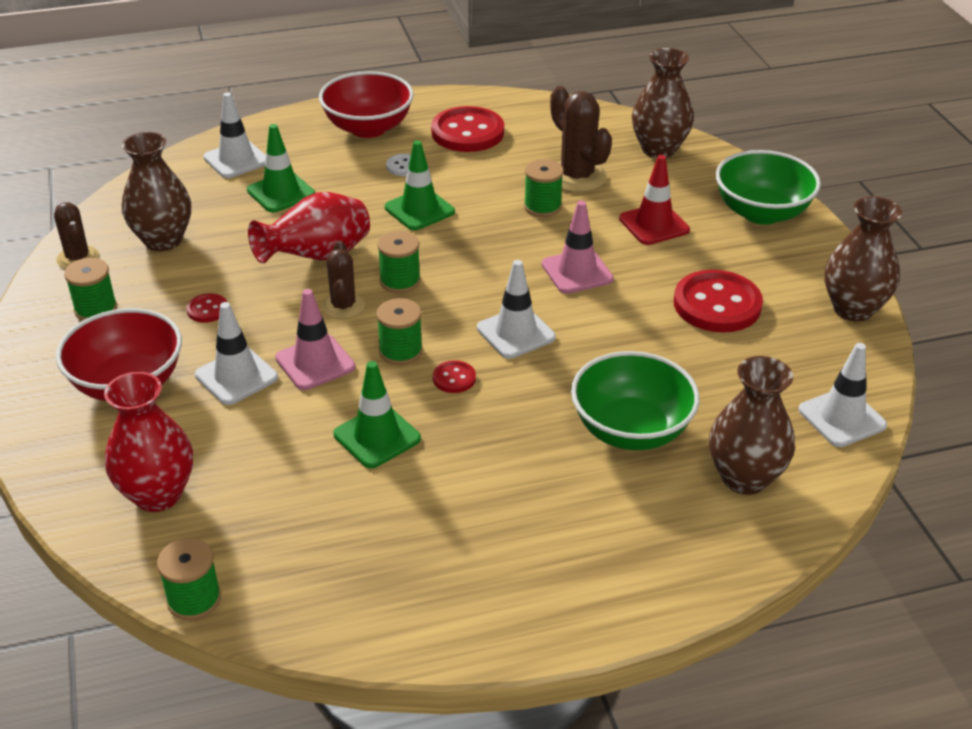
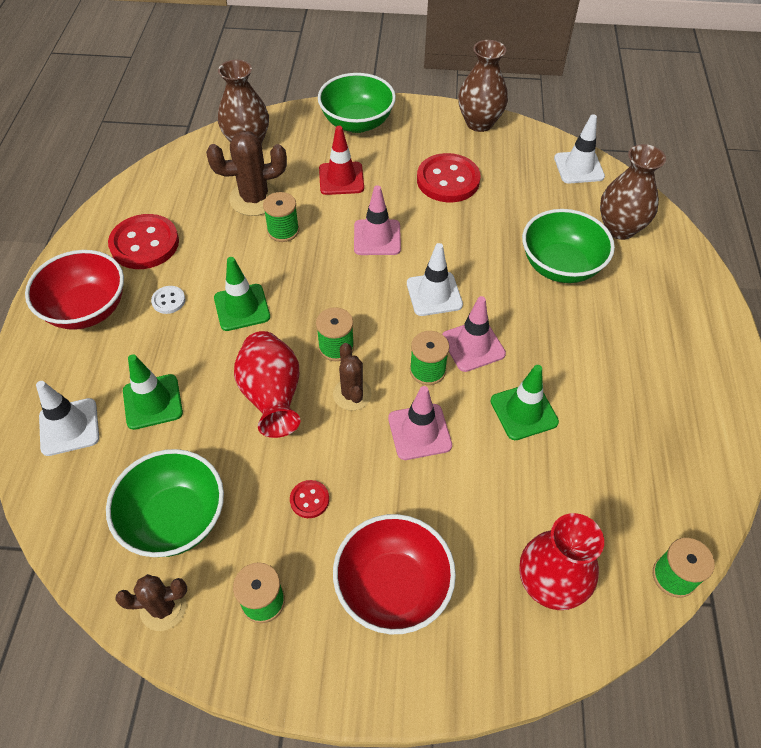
camera: 70 degrees left, 15 degrees up
(163, 240) = (175, 519): brown vase -> green bowl
(236, 376) = (415, 494): white traffic cone -> none
(343, 306) = (352, 394): brown cactus -> brown cactus turned 60 degrees clockwise
(454, 378) = (473, 346): red button -> pink traffic cone

